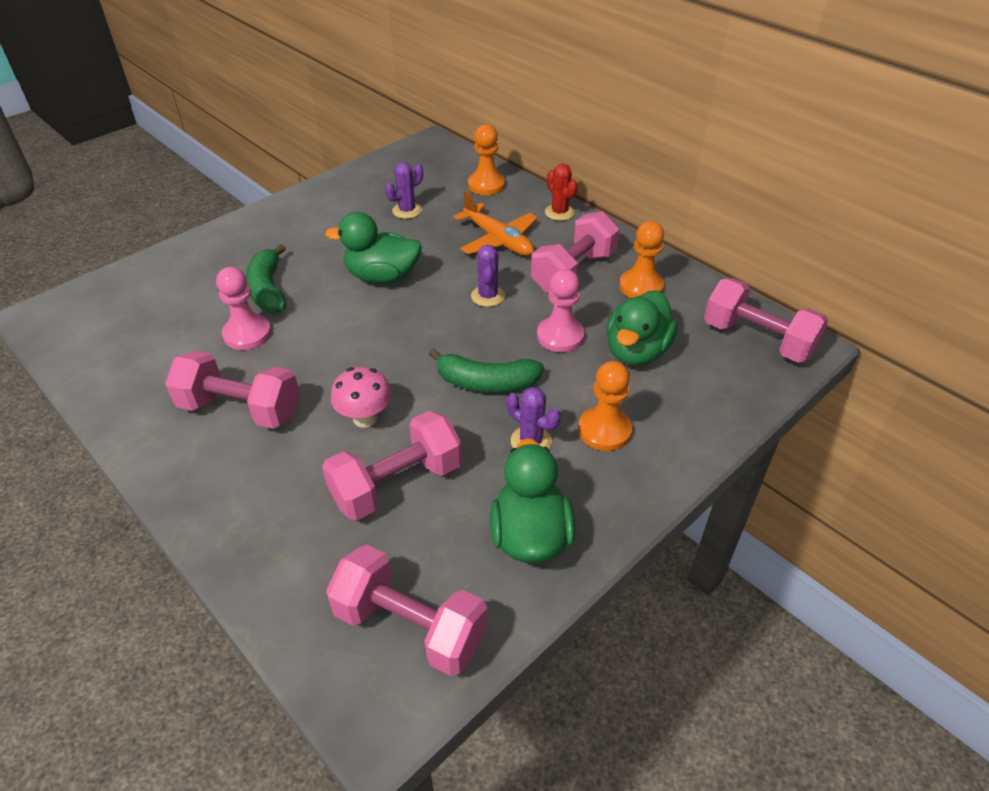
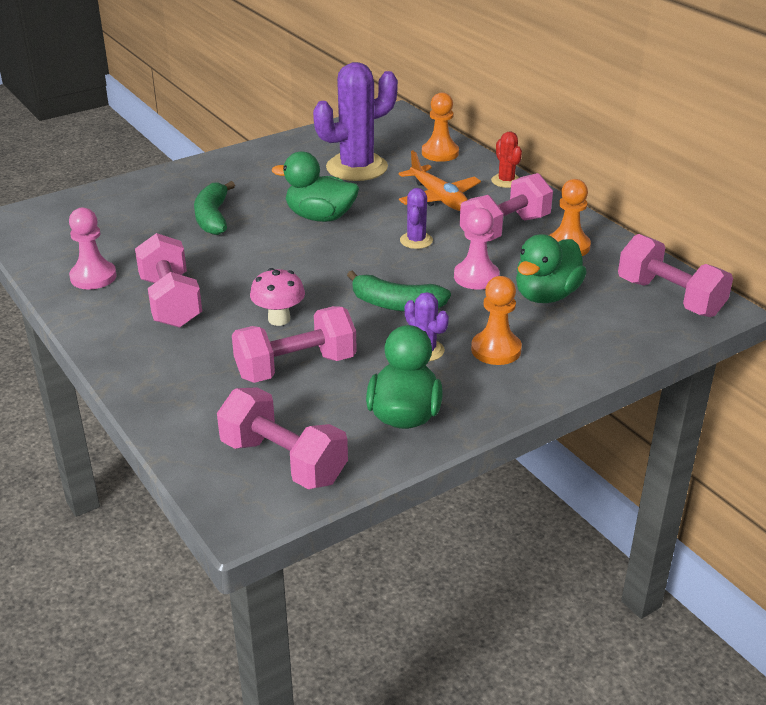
camera: 10 degrees right, 10 degrees down
(240, 409) = (170, 302): pink dumbbell -> pink dumbbell turned 45 degrees clockwise
(247, 334) = (187, 249): pink pawn -> pink pawn (93, 277)
(407, 210) = (357, 167): purple cactus -> purple cactus, size x2.10

